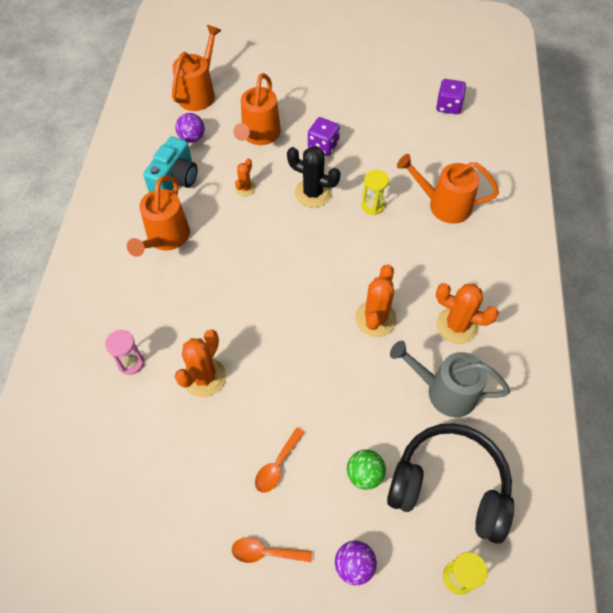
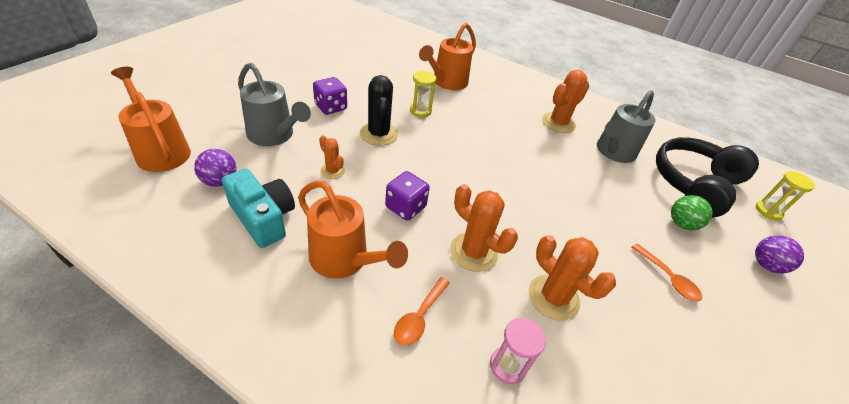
camera: 70 degrees left, 15 degrees down
(259, 135) = (275, 136): orange watering can -> grey watering can
(265, 552) = (760, 324): orange spoon -> orange spoon (419, 317)
(313, 193) = (378, 134): black cactus -> black cactus turned 60 degrees counterclockwise
(375, 319) = (534, 156): orange cactus -> orange cactus (473, 252)
(448, 106) = (356, 42): purple dice -> purple dice (405, 207)

